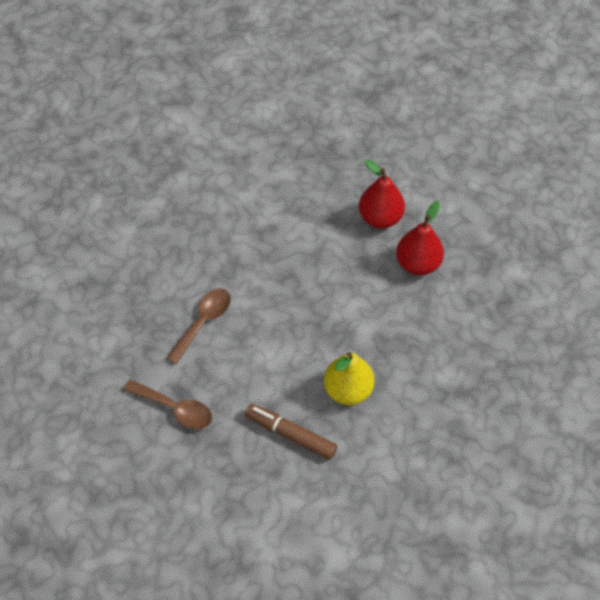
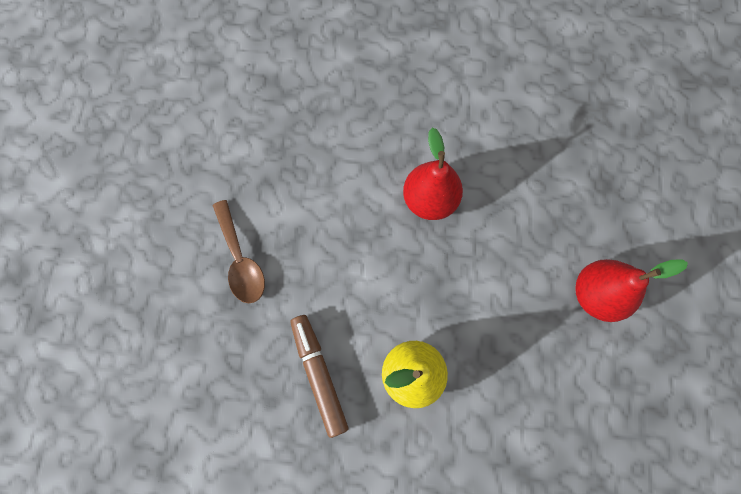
camera: 40 degrees right, 15 degrees up
(203, 322) = (336, 194): brown spoon -> none
(380, 218) = (596, 216): red pear -> red pear (429, 200)

